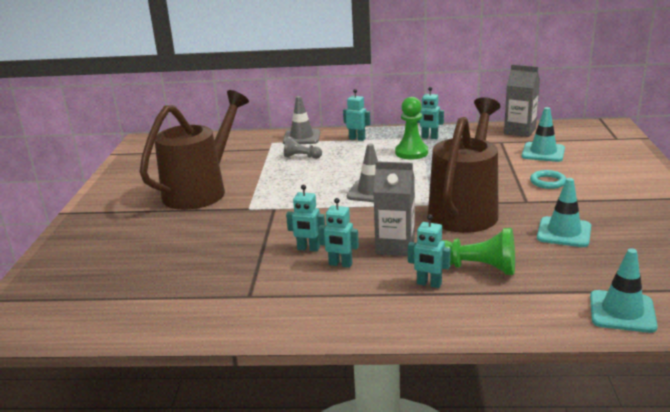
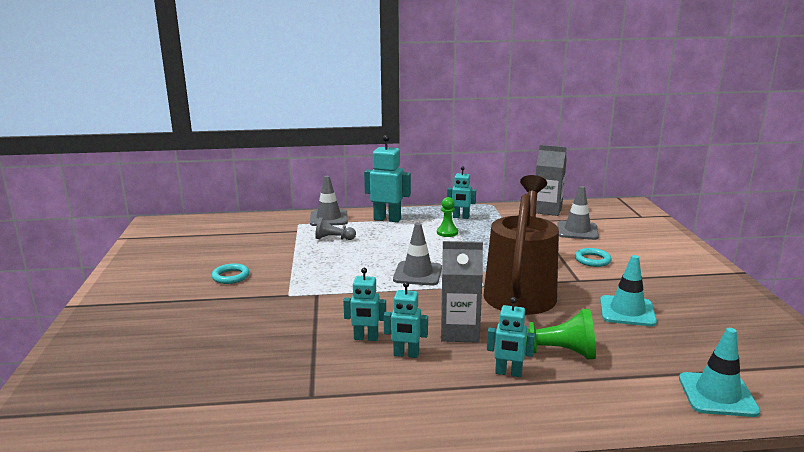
camera: 10 degrees left, 5 degrees down
(201, 190) = (231, 276): brown watering can -> turquoise ring
(357, 139) = (387, 219): turquoise robot -> turquoise robot, size x1.62
(411, 152) = (447, 232): green pawn -> green pawn, size x0.63
(543, 152) = (577, 231): turquoise traffic cone -> grey traffic cone

